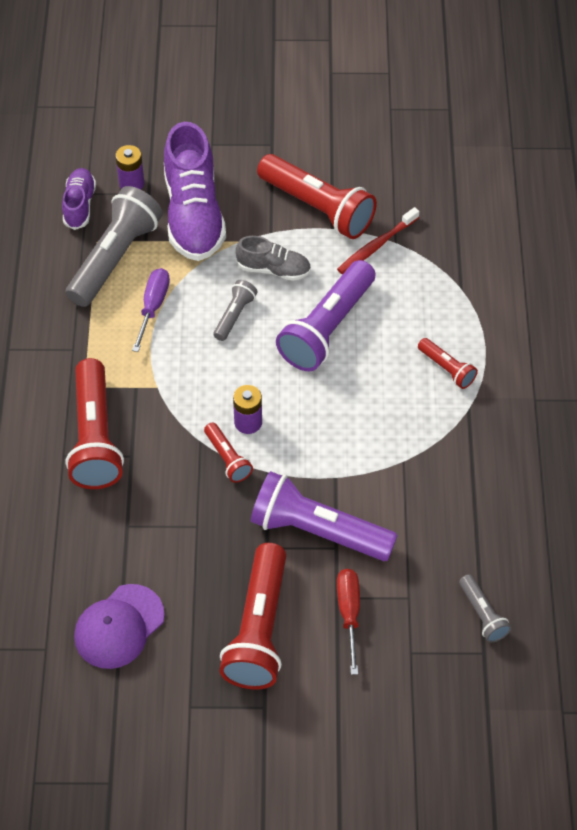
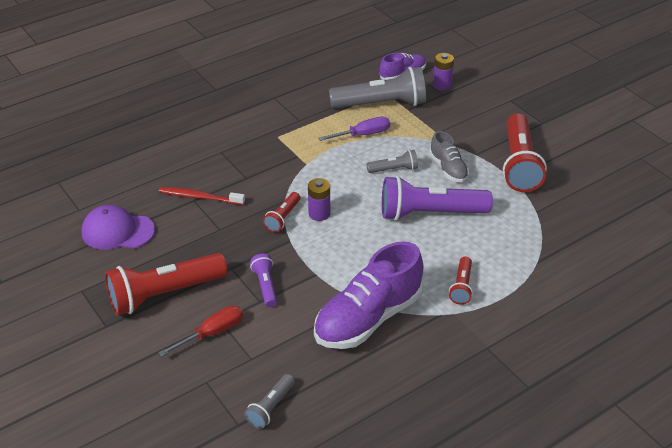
camera: 55 degrees right, 15 degrees down
(95, 437) = (245, 157): red flashlight -> none
(193, 214) = (449, 118): purple shoe -> purple shoe (368, 318)
(318, 531) = (265, 286): purple flashlight -> purple flashlight, size x0.49
(376, 246) = (522, 204): red toothbrush -> red toothbrush (199, 197)

